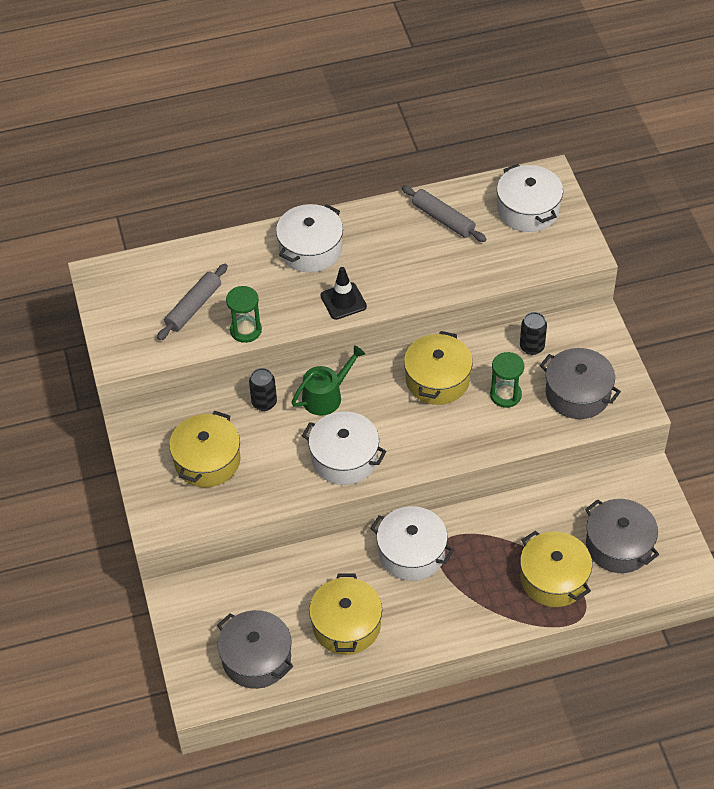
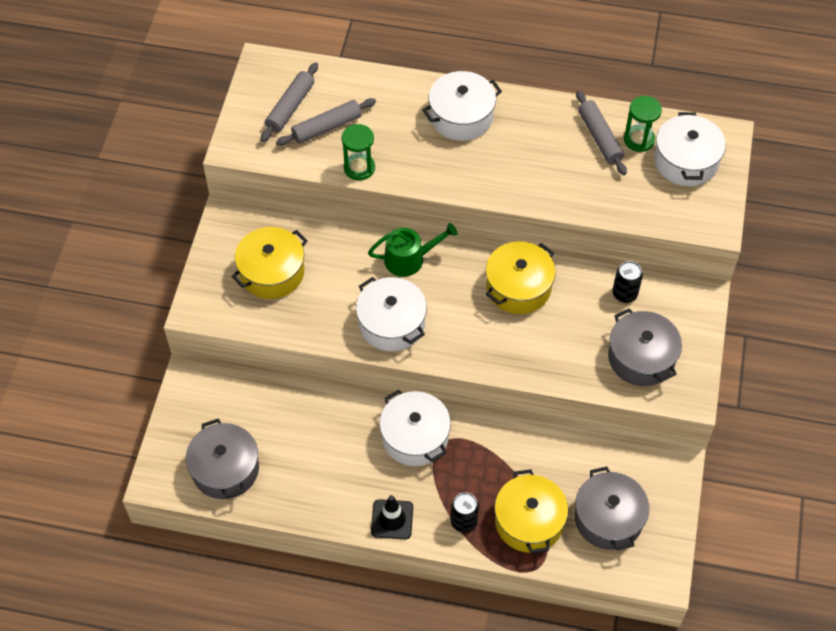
camera: 25 degrees right, 5 degrees up
(148, 303) = (290, 107): none -> grey rolling pin
(264, 403) = (351, 241): black can -> black can (464, 522)
(343, 301) = (461, 177): black traffic cone -> black traffic cone (392, 519)
(346, 625) = (319, 476): yellow pot -> none
(505, 395) = (572, 329): green hourglass -> green hourglass (639, 139)

